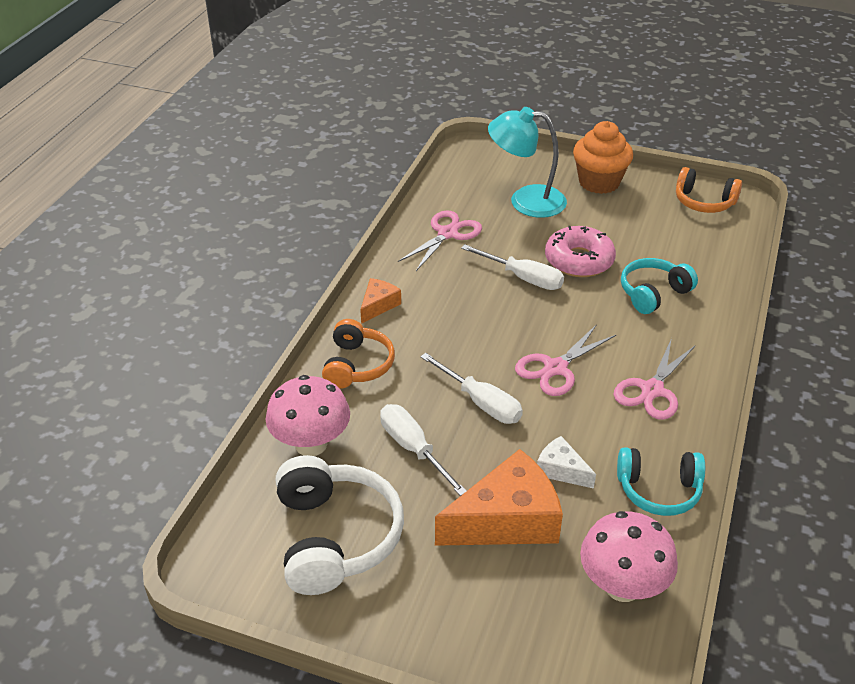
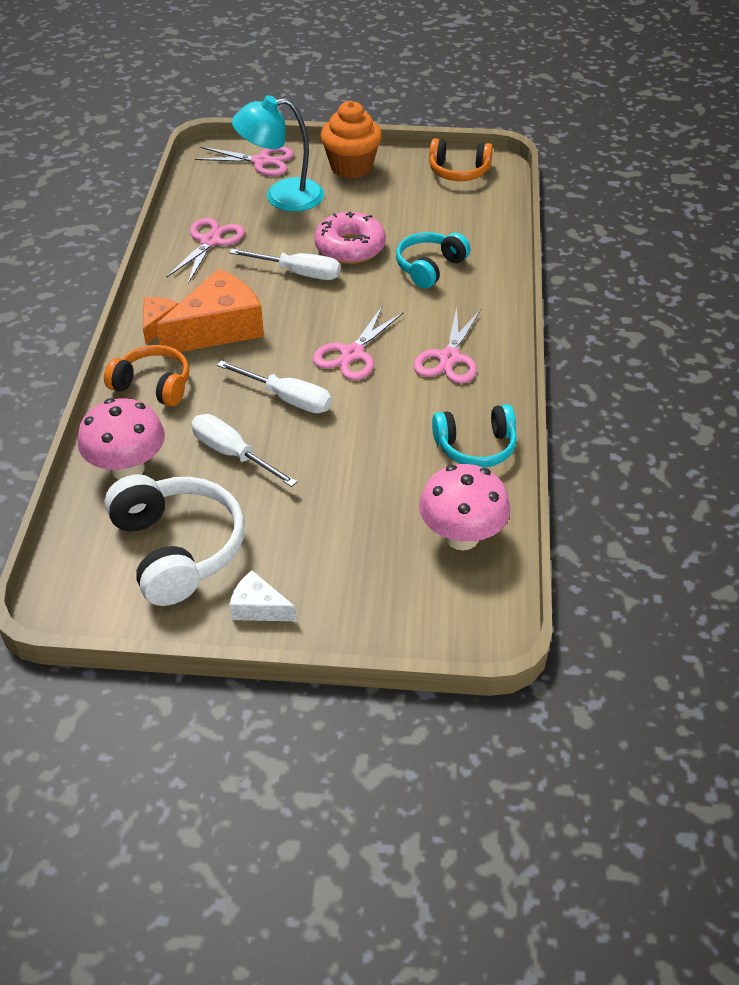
camera: 15 degrees left, 5 degrees up
(357, 365) = (153, 385): orange headphones -> orange headphones turned 60 degrees counterclockwise
(507, 520) = (340, 501): orange cheese -> orange cheese (218, 328)
(515, 164) = (261, 161): none -> pink scissors
(561, 470) = (381, 446): white cheese -> white cheese (258, 608)

